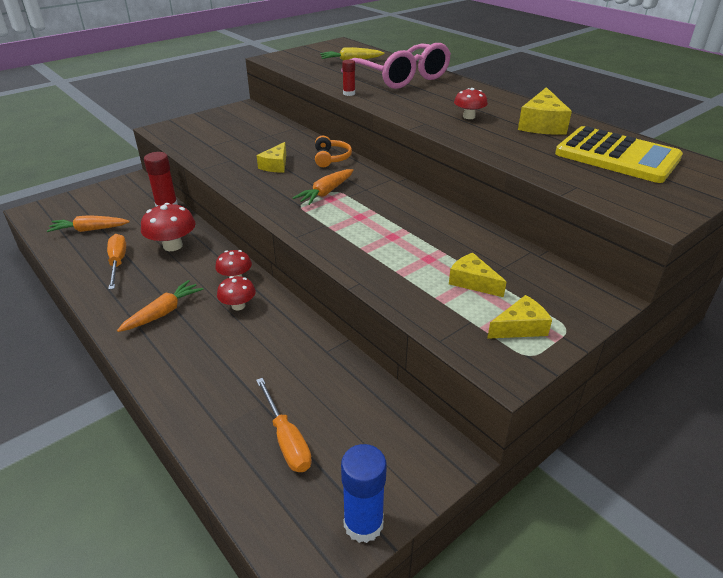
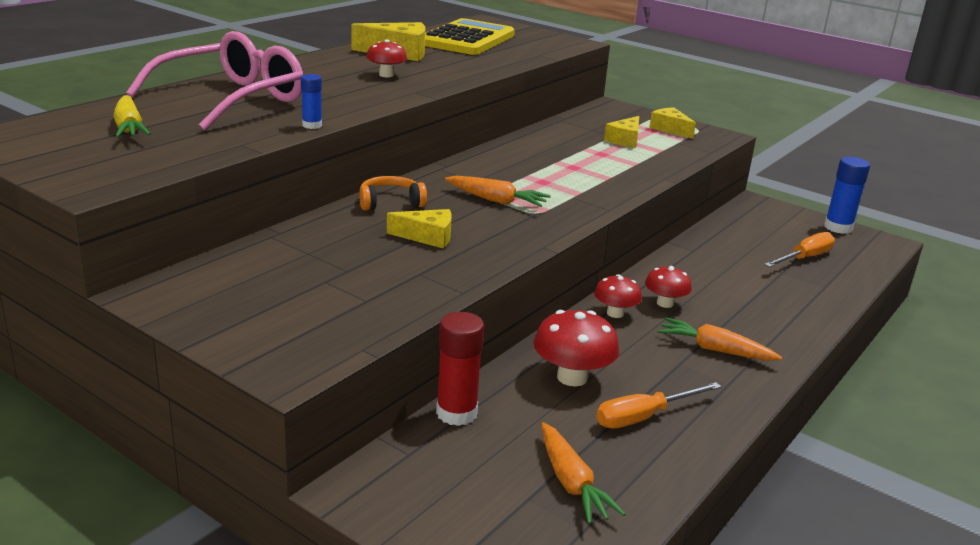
camera: 105 degrees left, 10 degrees down
(349, 93) = (312, 125): red glue stick -> blue glue stick

